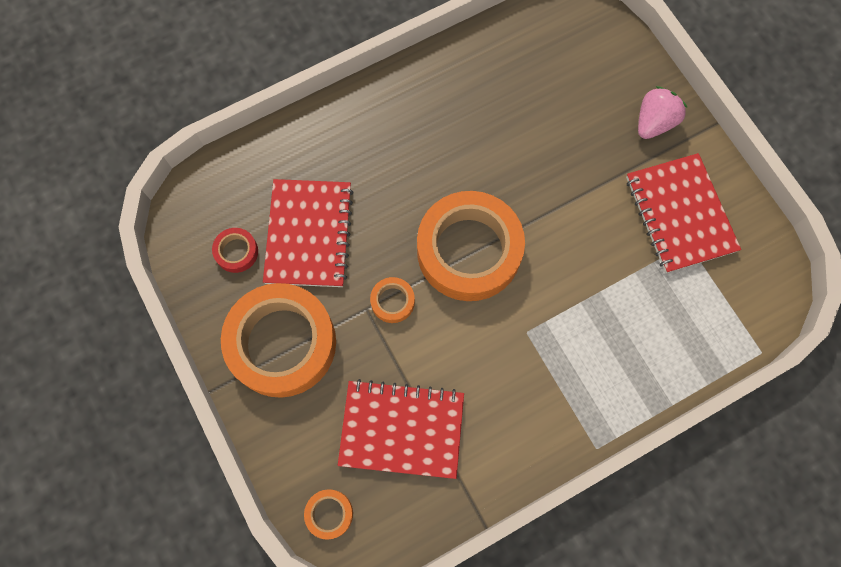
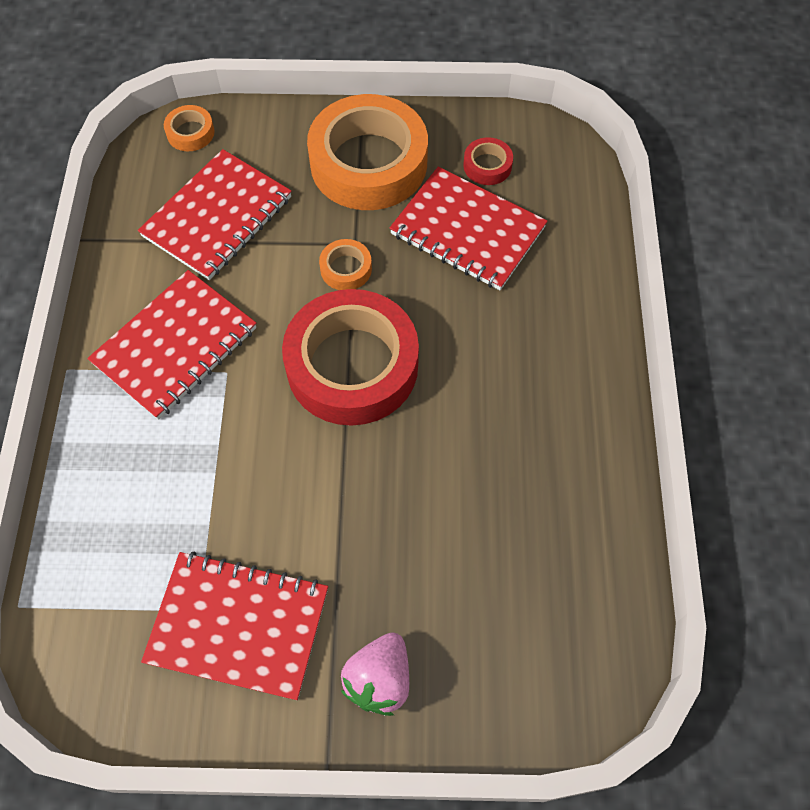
camera: 120 degrees right, 10 degrees down
(469, 251) = (352, 365): orange tape -> red tape
(530, 382) = (175, 346): none -> red notebook
(654, 122) = (379, 679): pink strawberry -> pink strawberry turned 45 degrees clockwise

